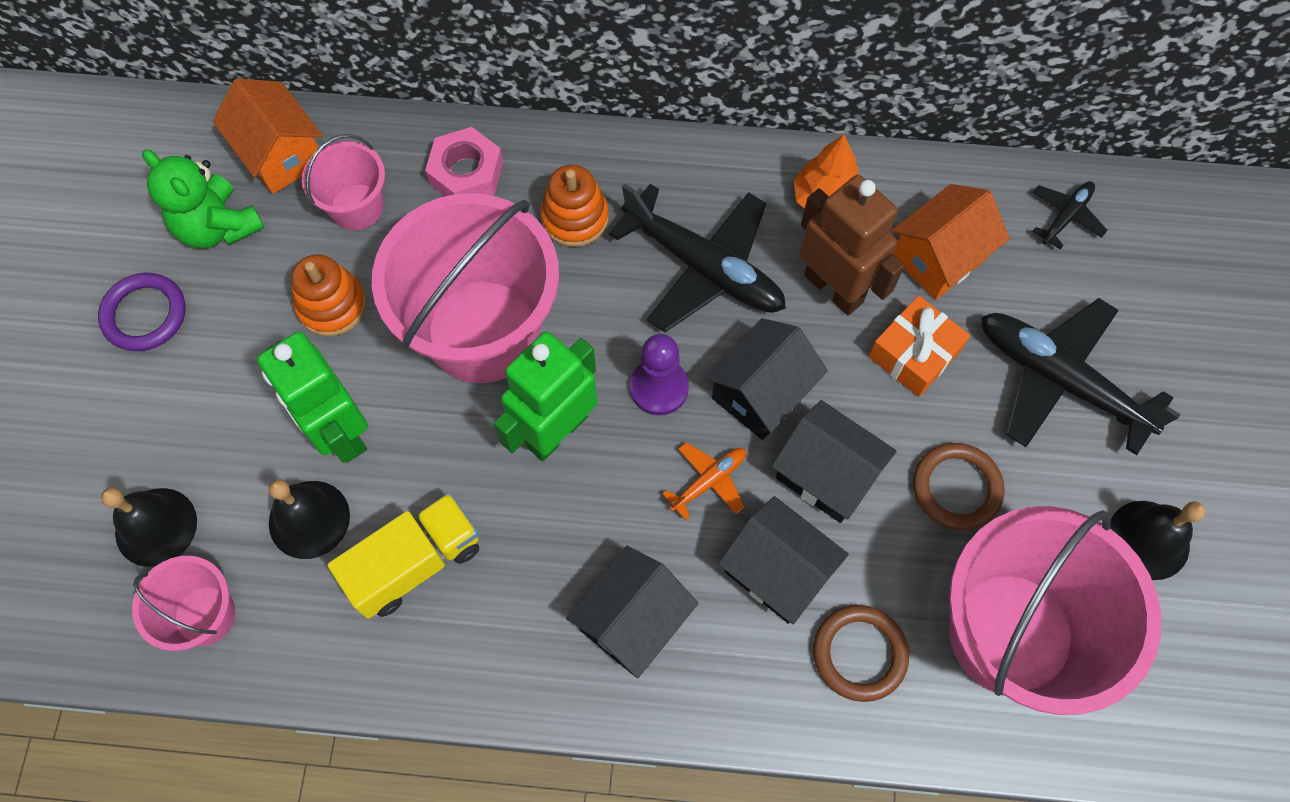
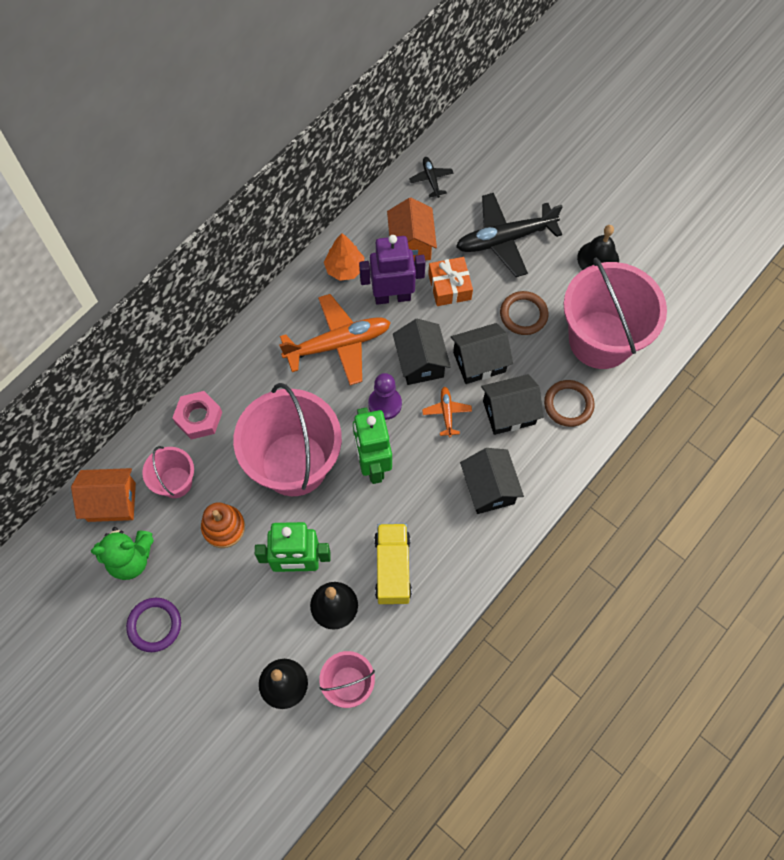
camera: 55 degrees left, 0 degrees up
(575, 218) = (265, 383): orange stacking toy -> none
(703, 267) = (338, 344): black plane -> orange plane
(834, 288) = (392, 296): brown robot -> purple robot

